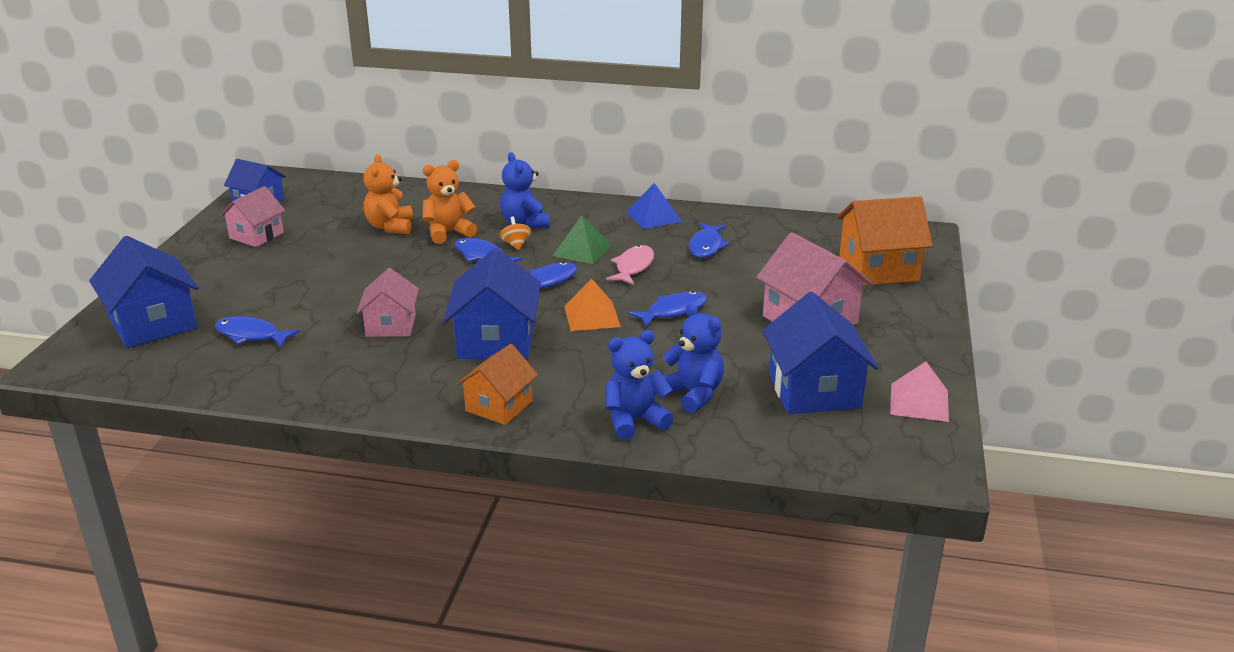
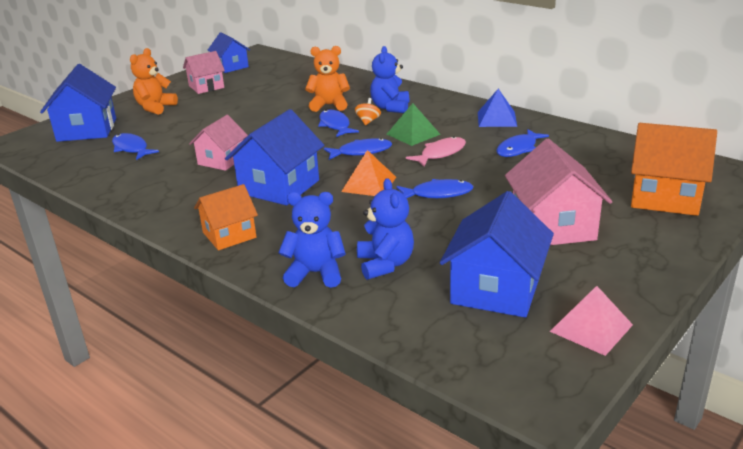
camera: 30 degrees right, 0 degrees up
(390, 227) = (295, 95): orange teddy bear -> orange teddy bear (155, 108)

